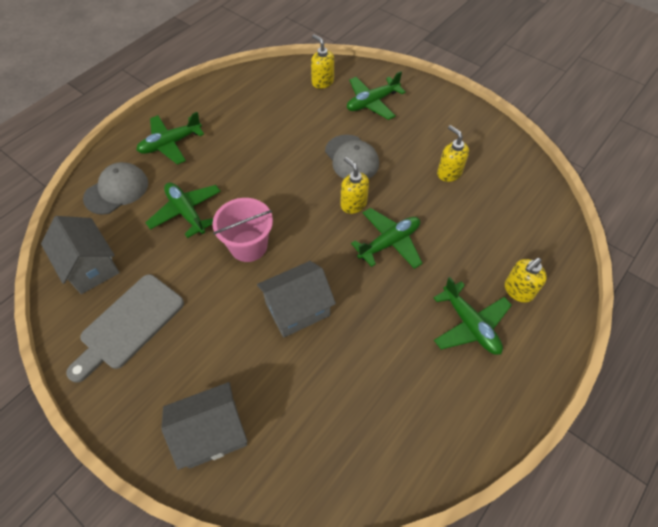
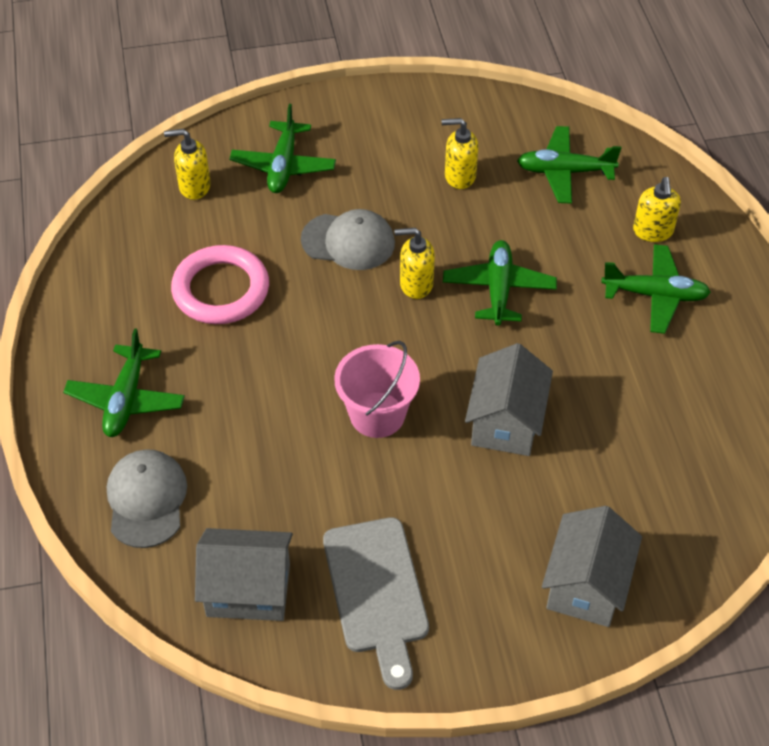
camera: 50 degrees left, 5 degrees down
(186, 212) = (263, 446): green plane -> green plane (564, 172)
(269, 132) = (221, 290): none -> pink ring

